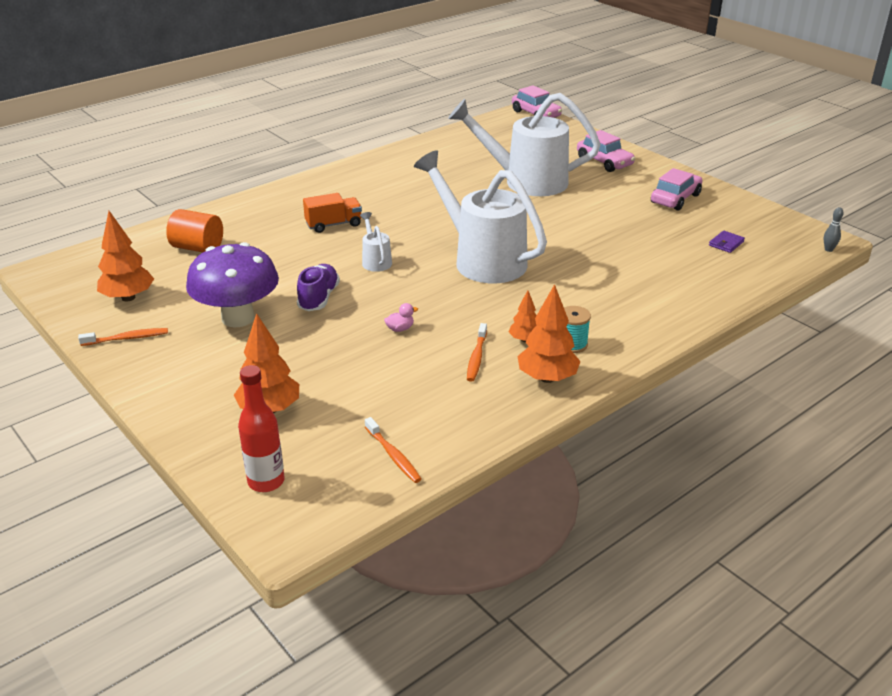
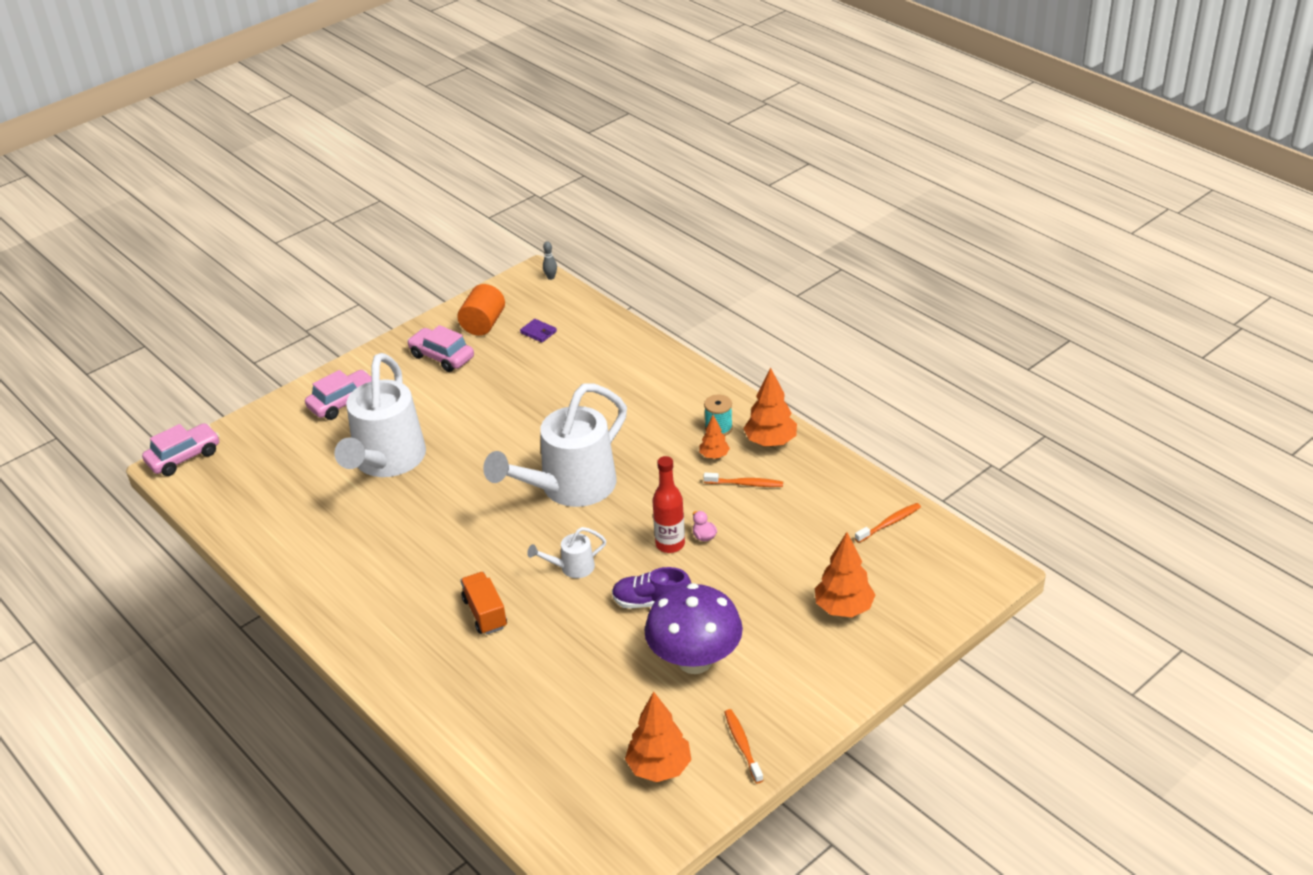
camera: 90 degrees left, 5 degrees up
(198, 248) = (540, 730): orange cylinder -> orange cylinder (483, 324)
(266, 481) = (938, 594): red bottle -> red bottle (670, 544)

